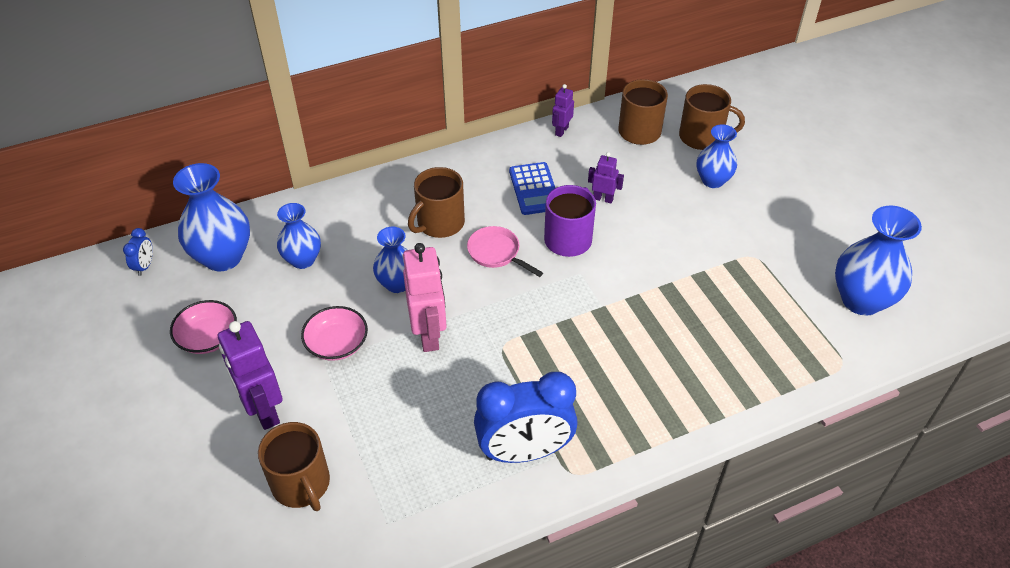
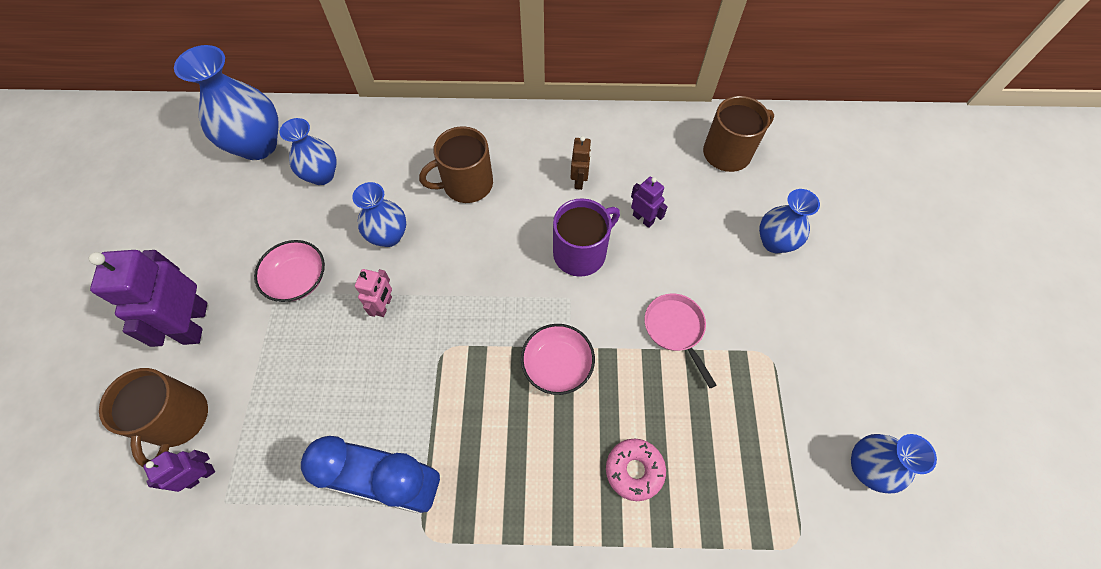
camera: 25 degrees right, 15 degrees up
(145, 266) = (191, 129): blue clock -> none
(208, 337) = (196, 224): pink bowl -> pink bowl (557, 365)
(429, 335) = (384, 306): pink robot -> pink robot, size x0.53
(496, 253) = (500, 240): pink pan -> pink pan (675, 329)
(534, 189) = (579, 181): blue calculator -> brown robot
(561, 131) = (645, 123): purple robot -> purple robot (201, 476)
(702, 137) = (792, 184): brown mug -> none
(703, 367) = (634, 470): none -> pink donut
(861, 300) = (866, 467): blue vase -> blue vase, size x0.63

